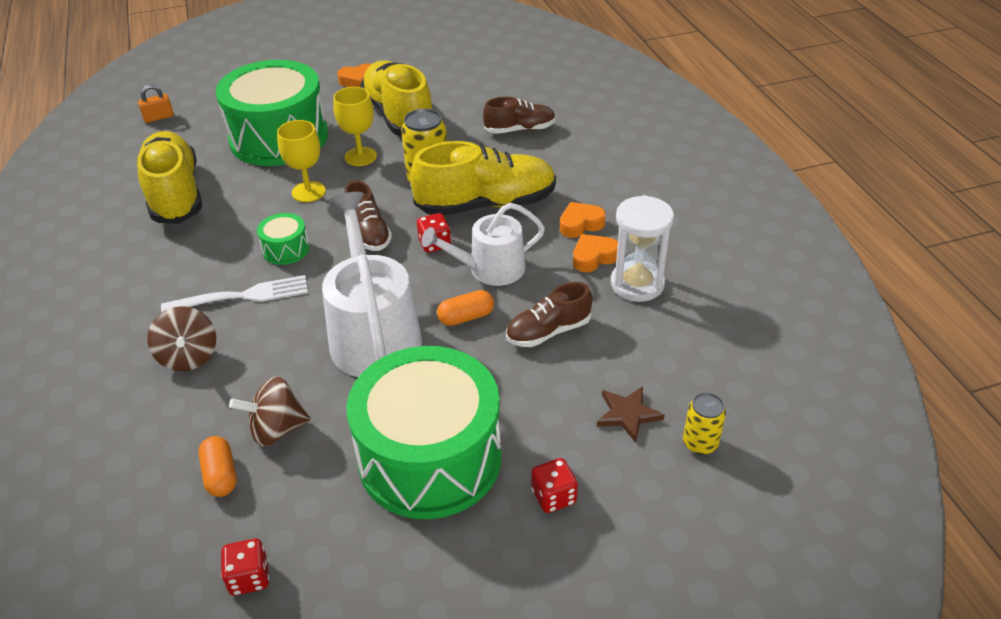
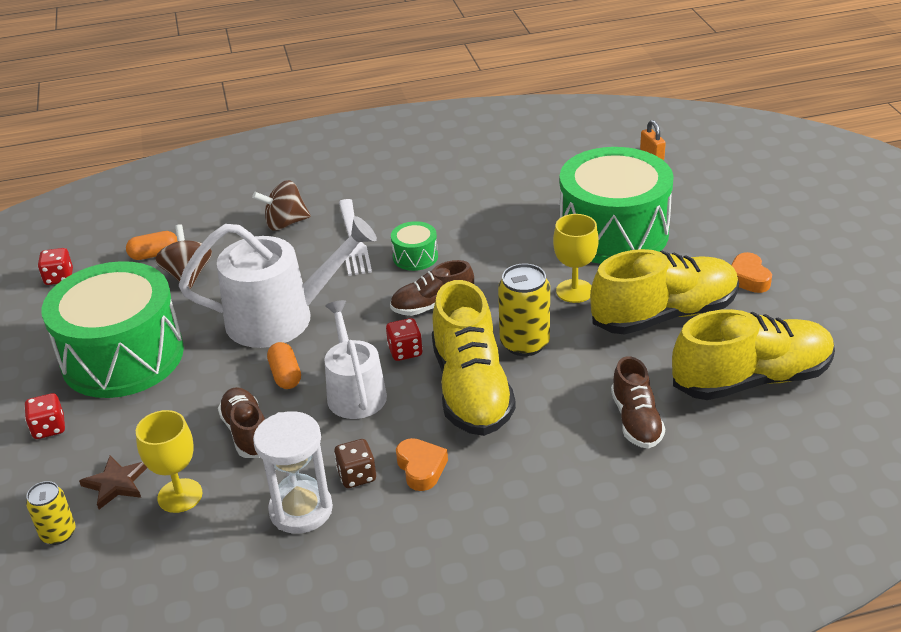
camera: 95 degrees right, 5 degrees down
(175, 194) = (513, 184): yellow shoe -> yellow shoe (751, 379)
(308, 192) = (509, 261): yellow goblet -> yellow goblet (180, 496)
(594, 257) = (357, 476): orange heart -> brown dice

